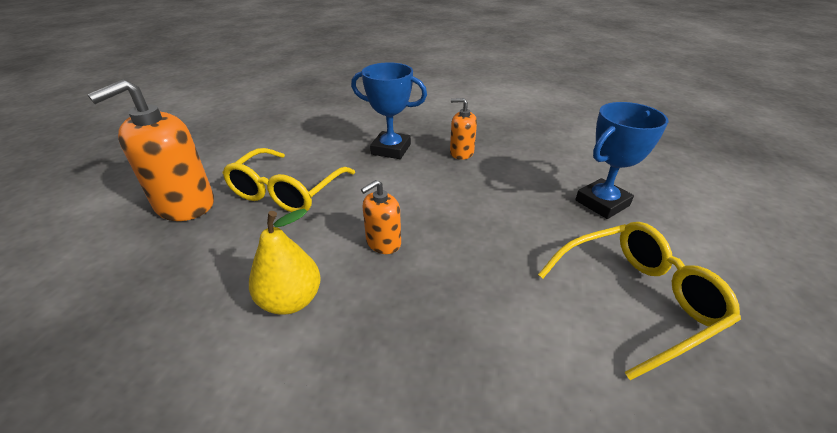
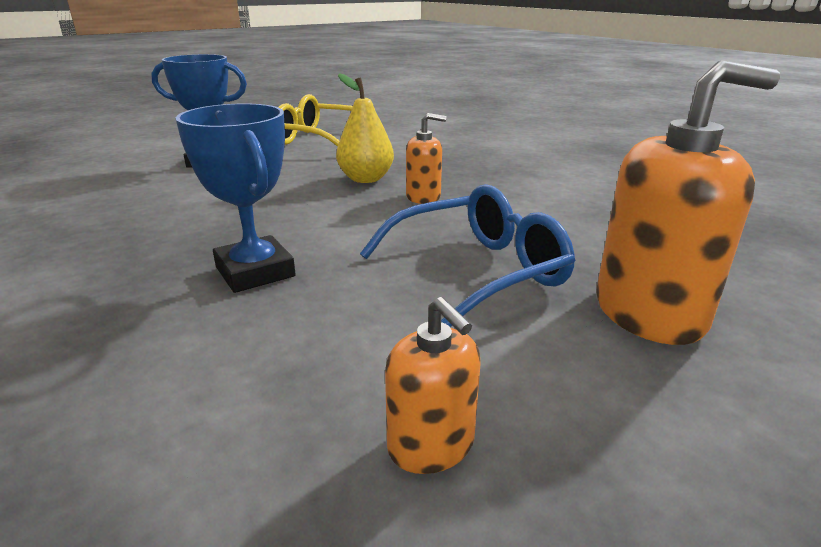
camera: 140 degrees left, 10 degrees down
(287, 191) = (476, 272): yellow glasses -> blue glasses
(291, 300) = (535, 194): yellow pear -> yellow pear (365, 179)
(461, 153) = (192, 231): orange soap dispenser -> orange soap dispenser (431, 445)

